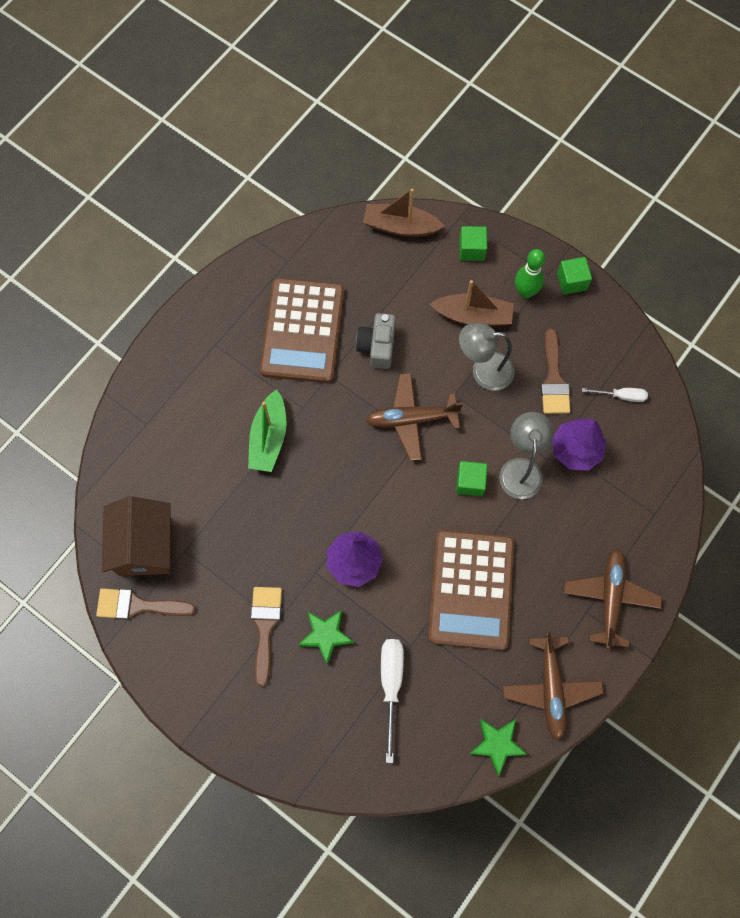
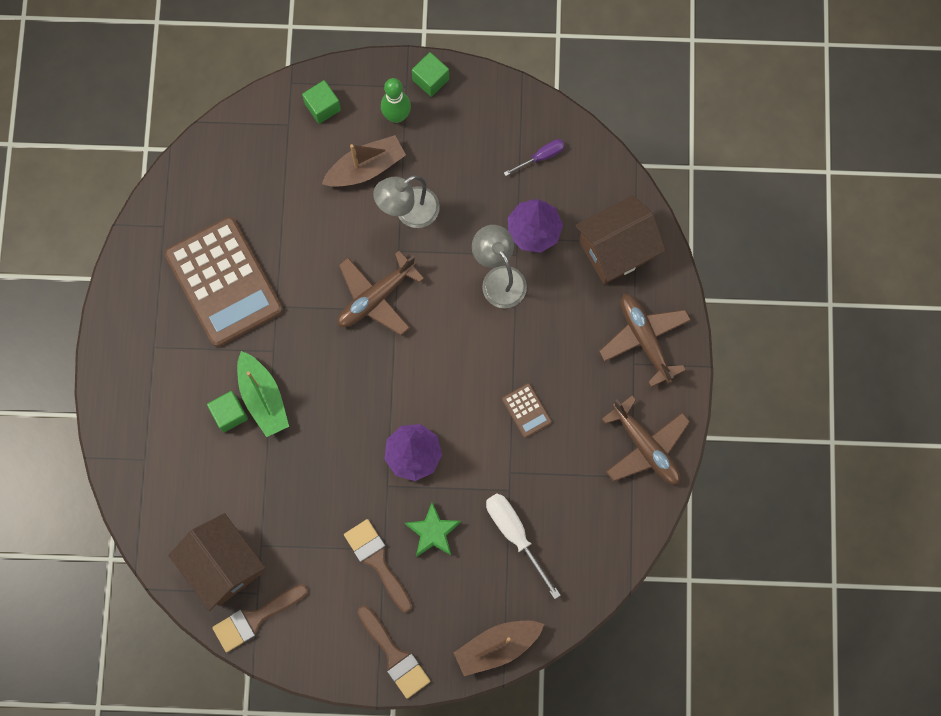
camera: 35 degrees left, 5 degrees up
(377, 346) = (300, 252): grey camera -> none
(400, 226) = (243, 127): brown boat -> brown boat (497, 646)
(470, 482) = (464, 319): green cube -> green cube (229, 414)
(470, 589) = (526, 410): brown calculator -> brown calculator, size x0.41
(497, 744) = (633, 522): green star -> none
(553, 379) = (474, 179): brown brush -> brown brush (395, 656)
(621, 396) = (541, 157): white screwdriver -> purple screwdriver
(634, 509) = (616, 249): none -> brown house

